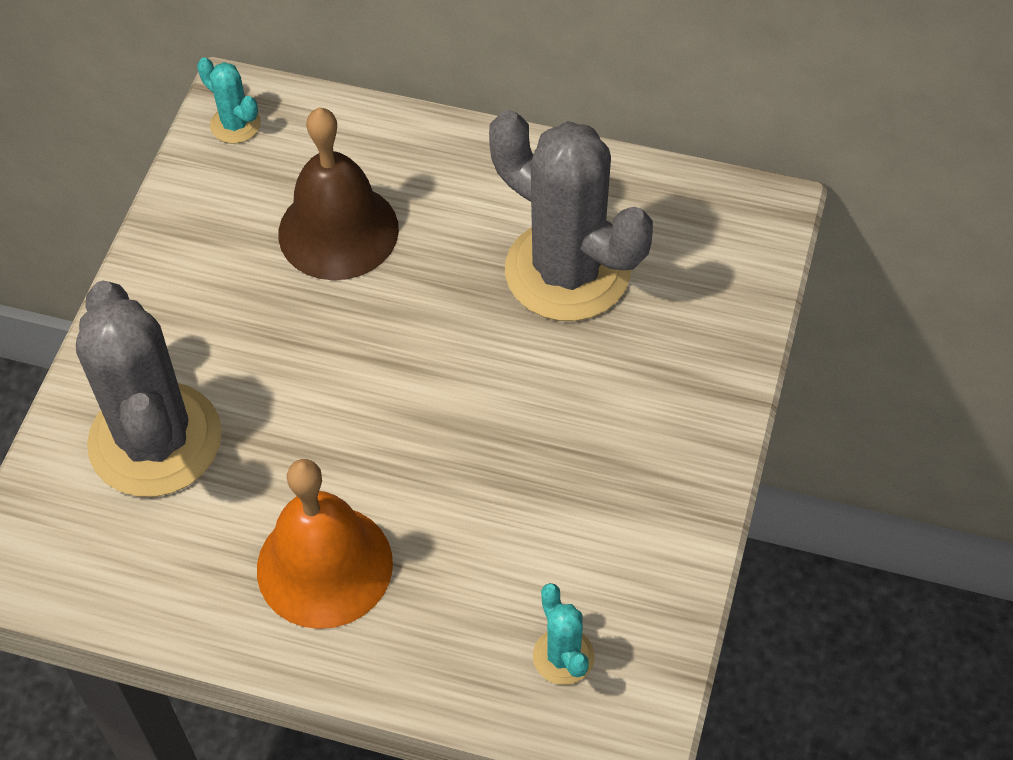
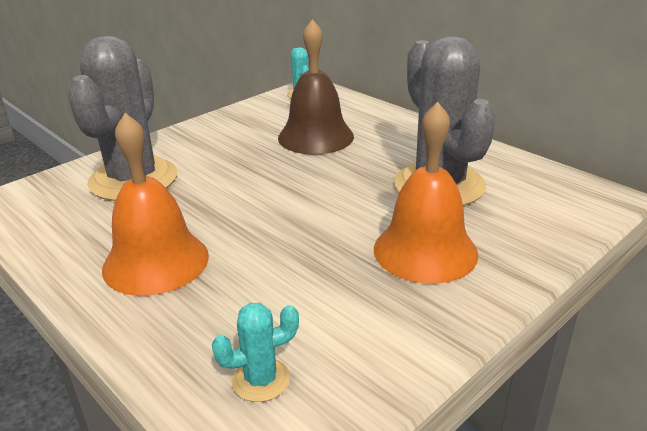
camera: 30 degrees right, 25 degrees down
(563, 656) = (261, 380): turquoise cactus -> turquoise cactus turned 60 degrees clockwise
(615, 401) = (425, 251): none -> orange bell

